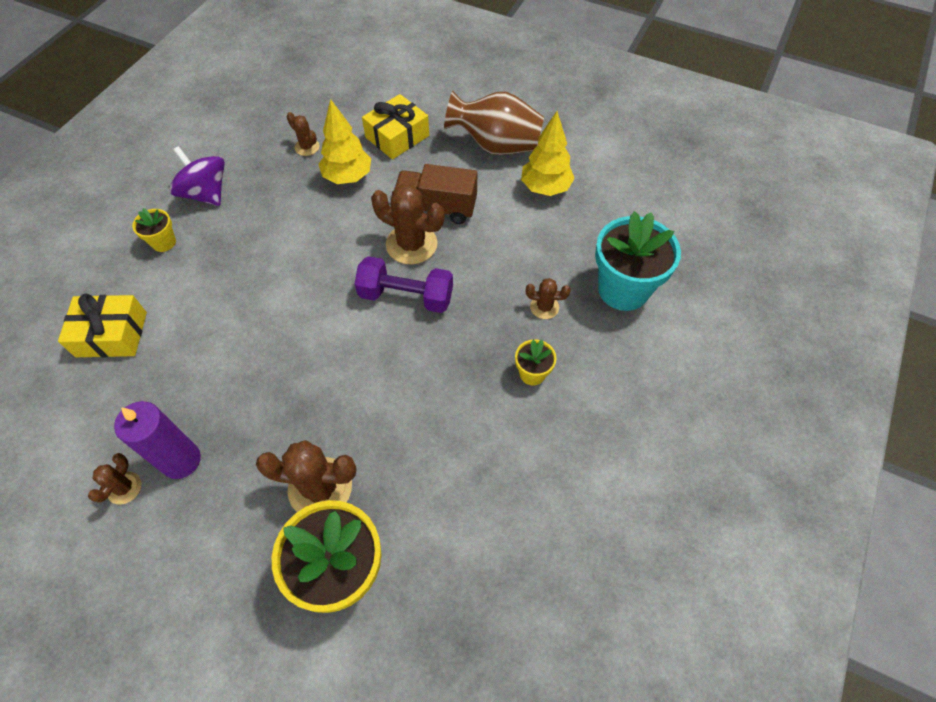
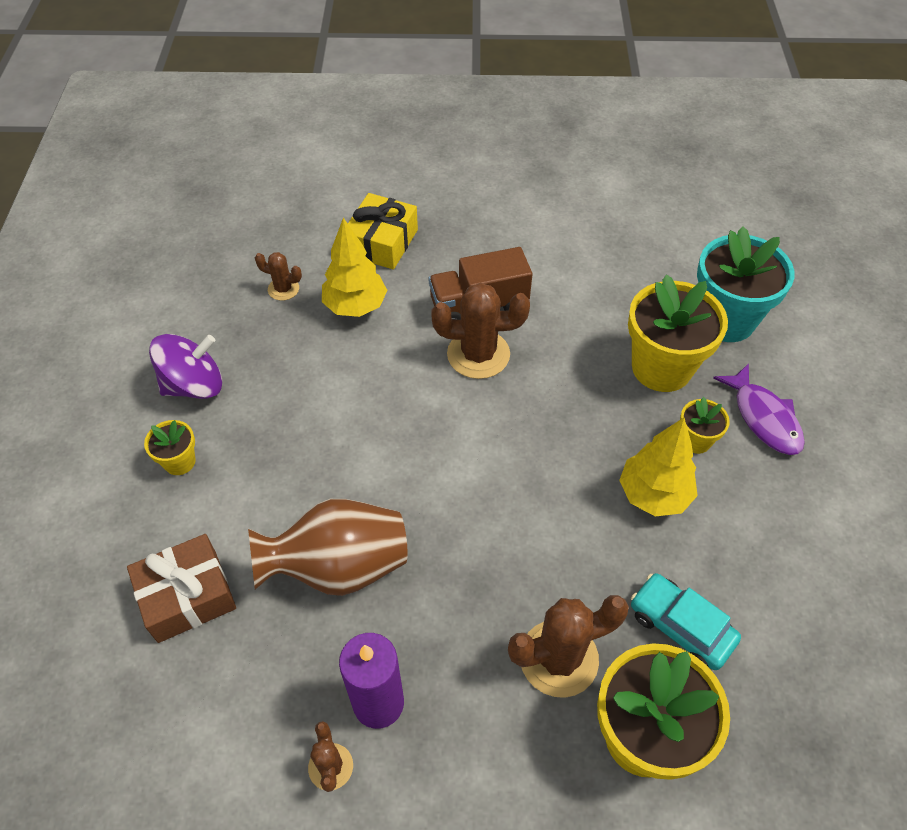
camera: 25 degrees left, 5 degrees down
(111, 334) = (187, 596): yellow gift -> brown gift
(206, 193) = (194, 385): purple spinning top -> purple spinning top turned 135 degrees clockwise
(406, 296) = (510, 412): purple dumbbell -> none
(423, 507) = (680, 626): none -> turquoise car
(496, 146) = (498, 217): brown vase -> brown vase (338, 567)
(544, 307) = (661, 368): brown cactus -> yellow flower pot
(545, 188) = (579, 244): yellow tree -> yellow tree (653, 494)
(600, 378) = (763, 418): none -> purple fish

